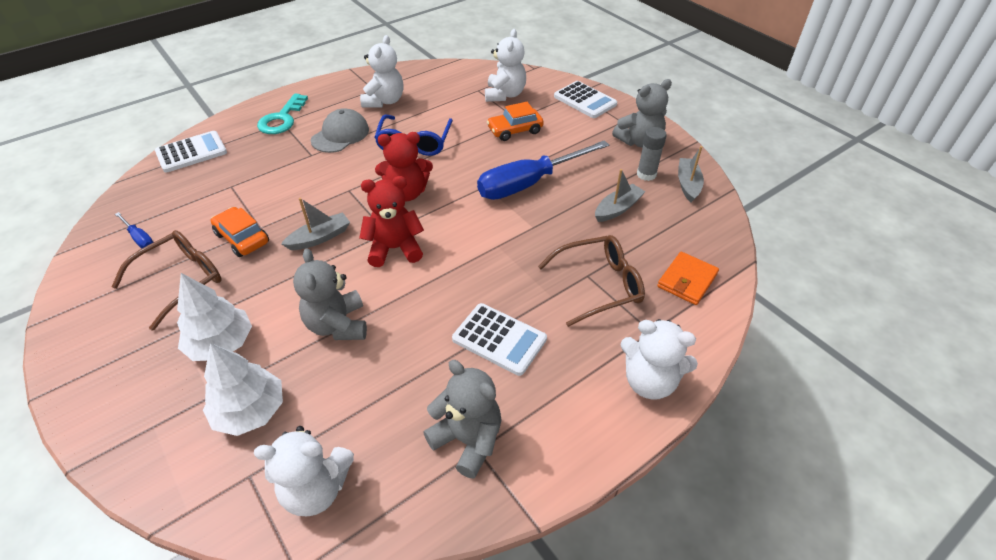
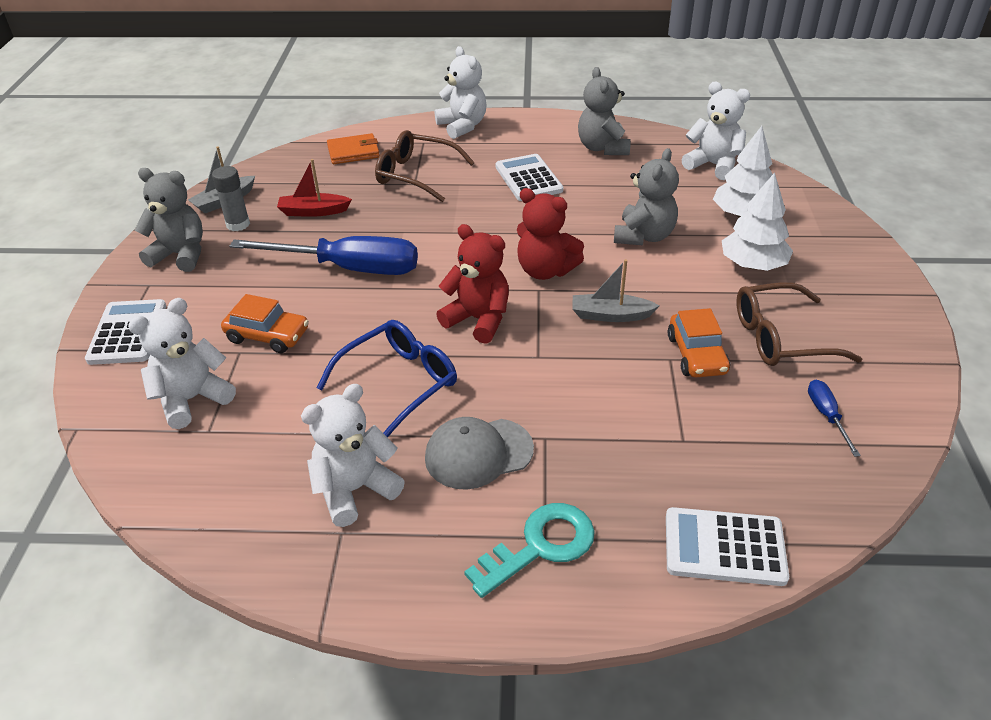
camera: 140 degrees left, 5 degrees down
(617, 209) = (313, 211): grey boat -> red boat

